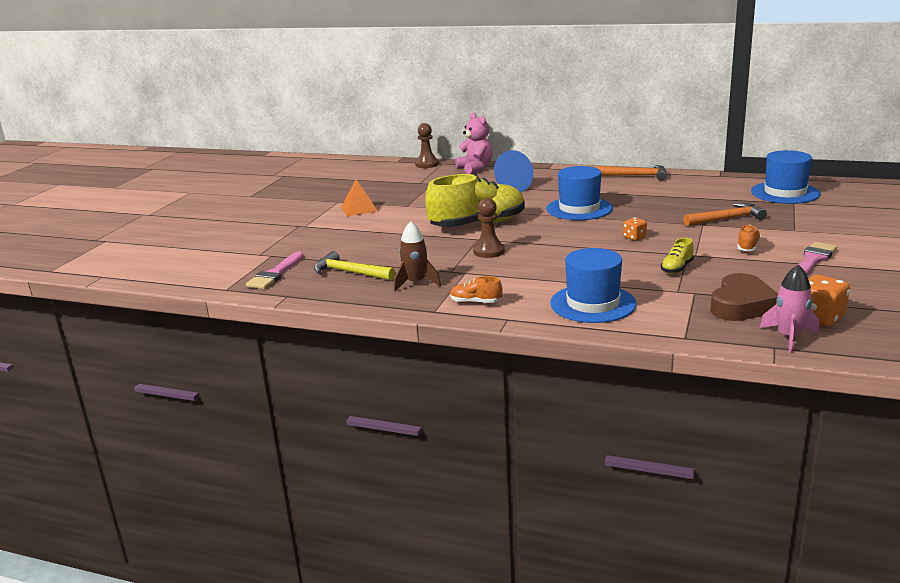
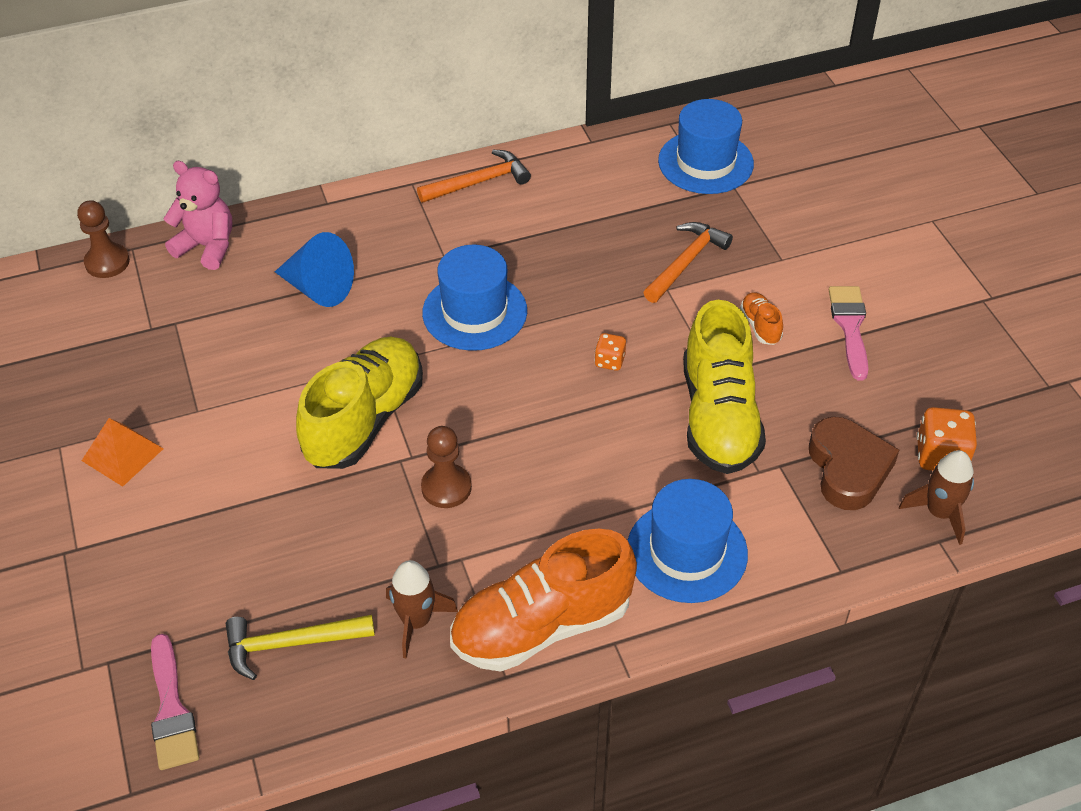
camera: 40 degrees left, 25 degrees up
(475, 302) = (541, 626): orange shoe -> orange shoe, size x2.40
(677, 268) = (719, 417): yellow shoe -> yellow shoe, size x2.40
(789, 337) = (939, 513): pink rocket -> brown rocket

